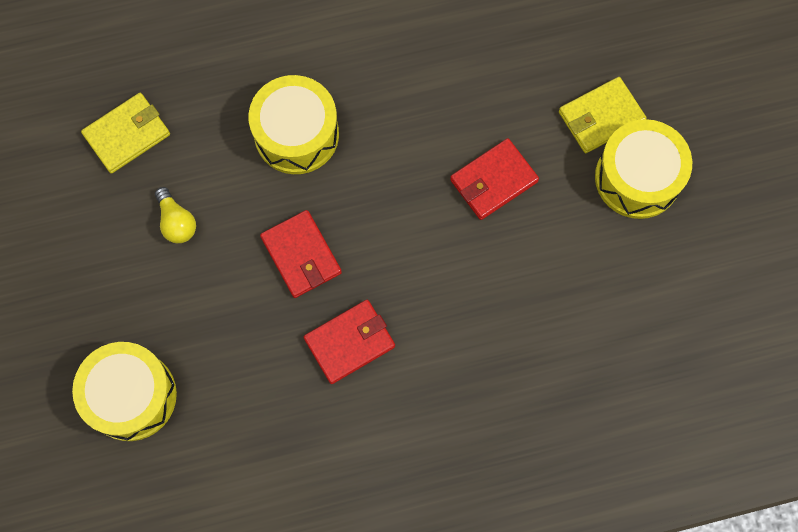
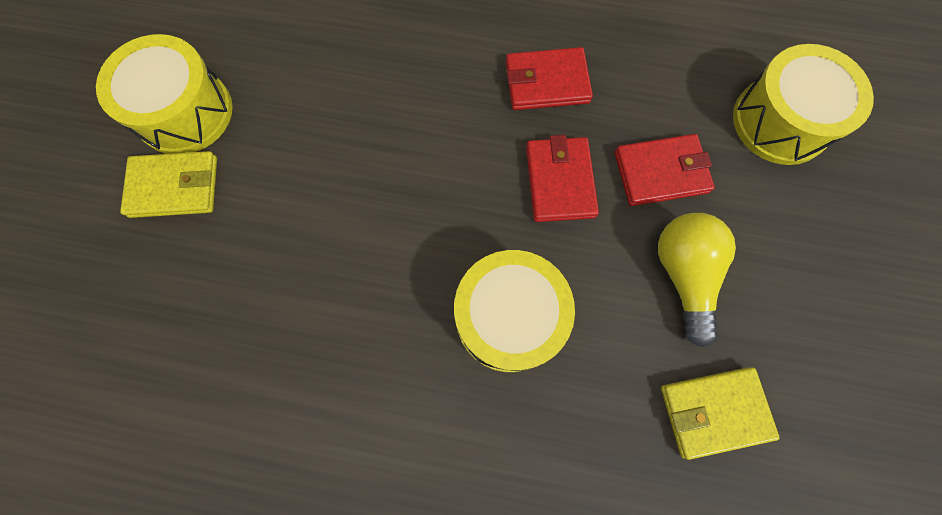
camera: 155 degrees left, 0 degrees up
(177, 222) = (683, 275): yellow light bulb -> yellow light bulb, size x1.57
(493, 181) = (324, 170): red wallet -> red wallet (660, 172)

